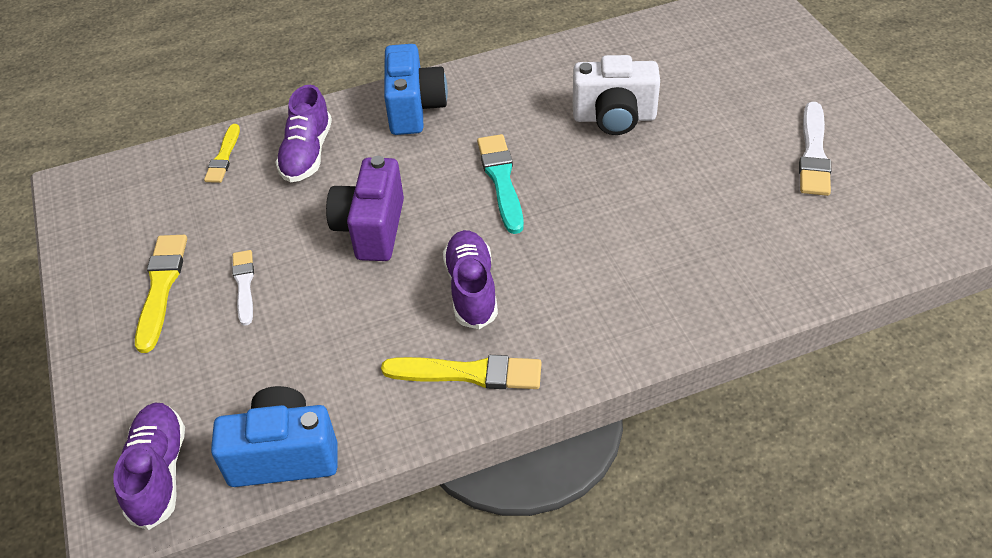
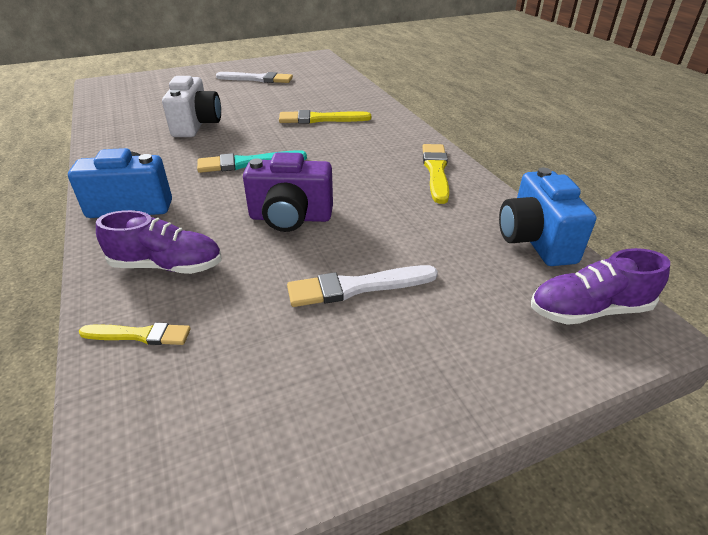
camera: 95 degrees left, 10 degrees down
(161, 287) = (362, 354): yellow brush -> yellow brush (320, 119)
(244, 285) = (357, 287): white brush -> white brush, size x1.55
(471, 289) = (360, 172): purple shoe -> none

